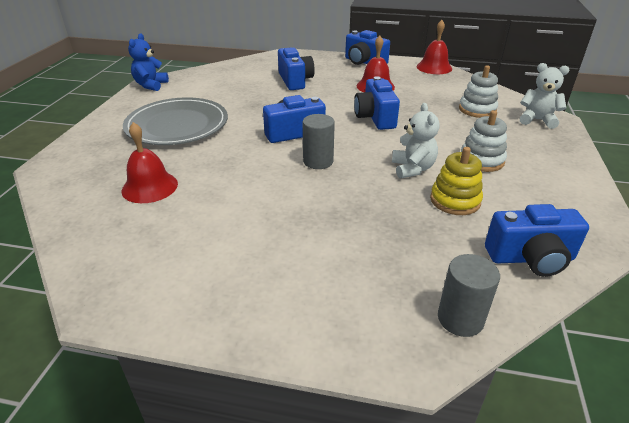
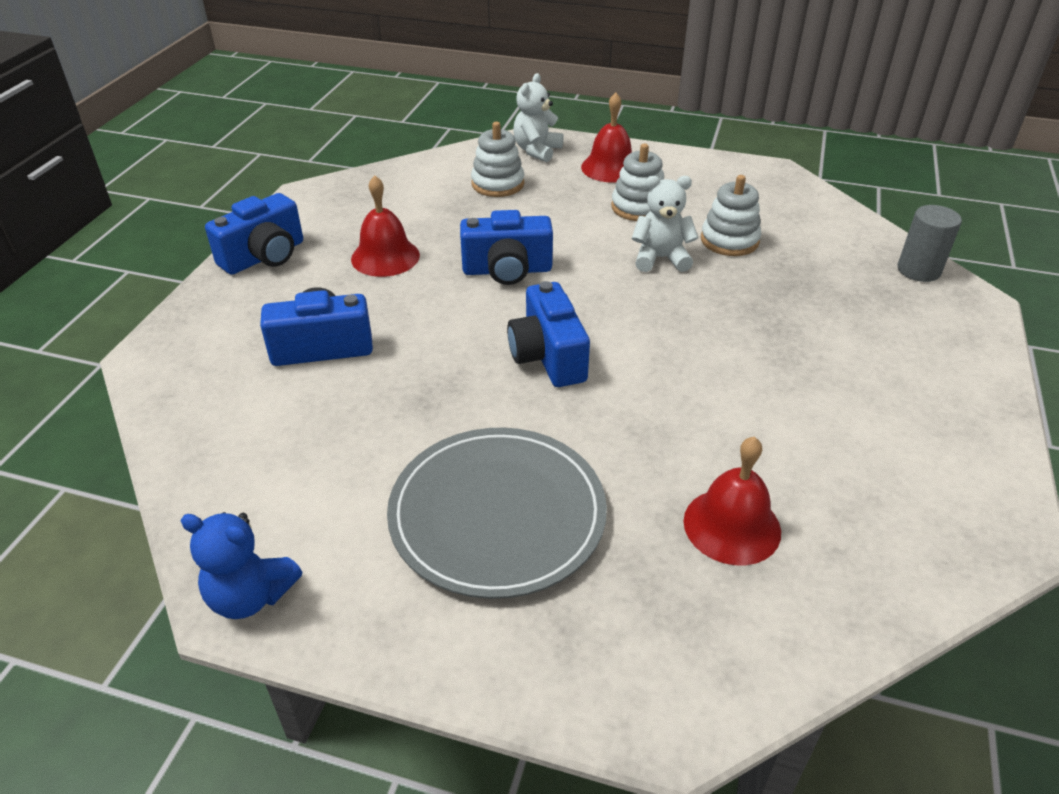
camera: 85 degrees left, 5 degrees up
(318, 161) = (643, 335): grey cylinder -> none
(434, 67) = (327, 191): red bell -> red bell (610, 167)
(455, 200) = (729, 240): yellow stacking toy -> white stacking toy
(530, 258) = (821, 217): blue camera -> none

